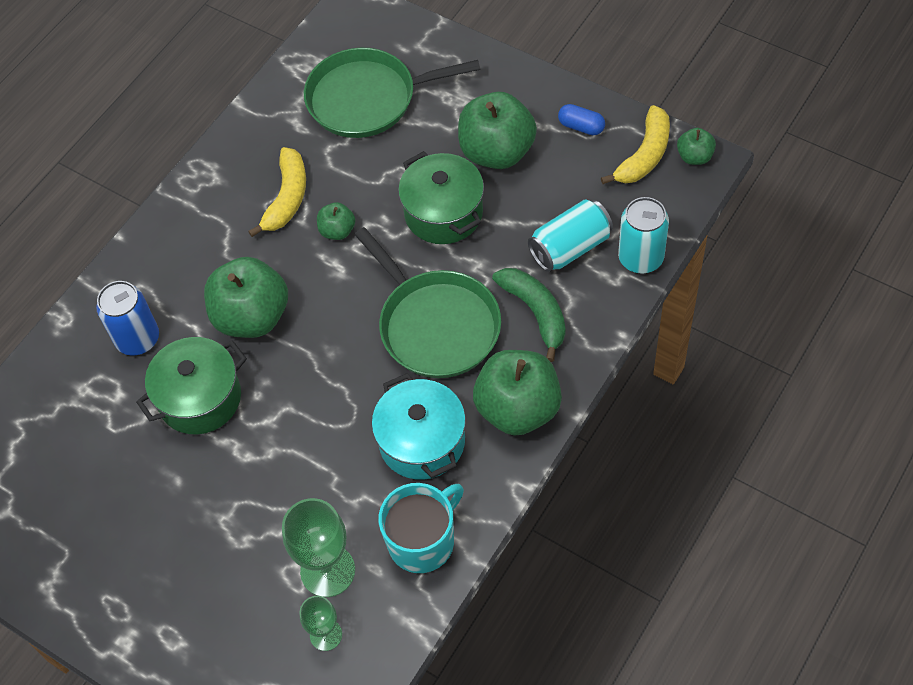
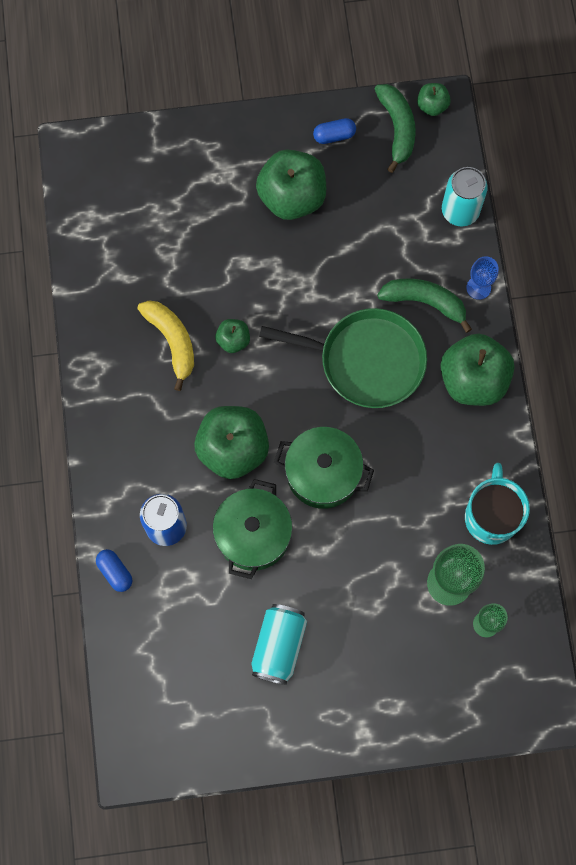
camera: 45 degrees left, 15 degrees up
(63, 345) = (115, 572): none -> blue capsule
(367, 98) = (158, 219): green pan -> none
(422, 442) = (431, 450): turquoise pot -> none
(443, 213) = (296, 272): green pot -> green pot (323, 474)
(570, 247) = (407, 236): turquoise can -> turquoise can (279, 646)
(597, 334) = (478, 288): none -> blue goblet
(644, 155) = (397, 128): yellow banana -> green banana

